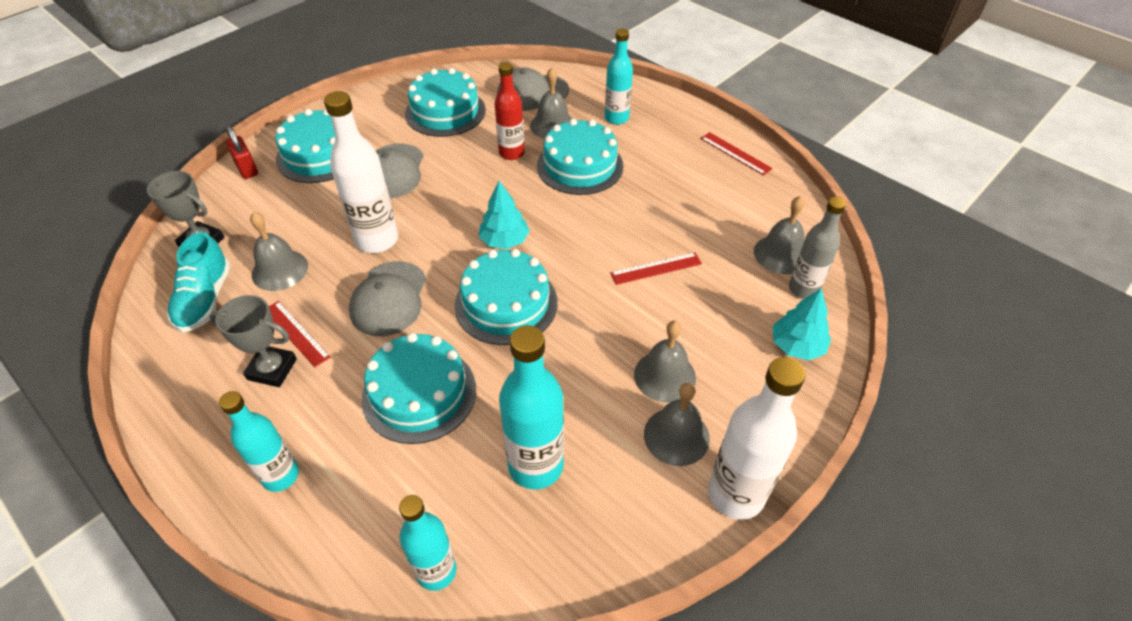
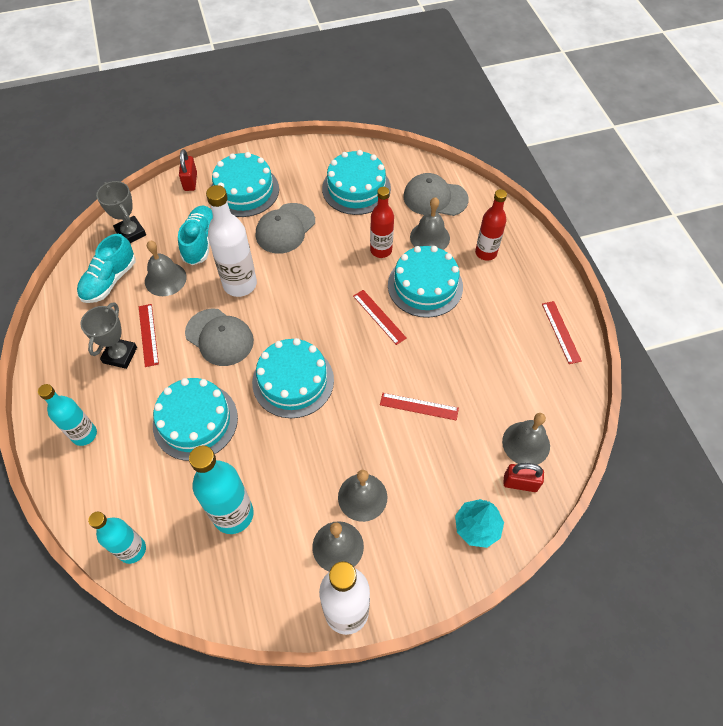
camera: 30 degrees right, 10 degrees up
(272, 369) = (120, 355): grey trophy -> grey trophy turned 60 degrees clockwise
(299, 219) = (200, 242): none -> turquoise shoe
(389, 299) = (219, 337): grey cap -> grey cap turned 90 degrees counterclockwise
(504, 240) = (325, 327): turquoise tree -> none
(554, 209) = (379, 316): none -> red ruler
(616, 118) = (486, 253): turquoise bottle -> red bottle
(803, 289) = (520, 483): grey bottle -> red padlock

